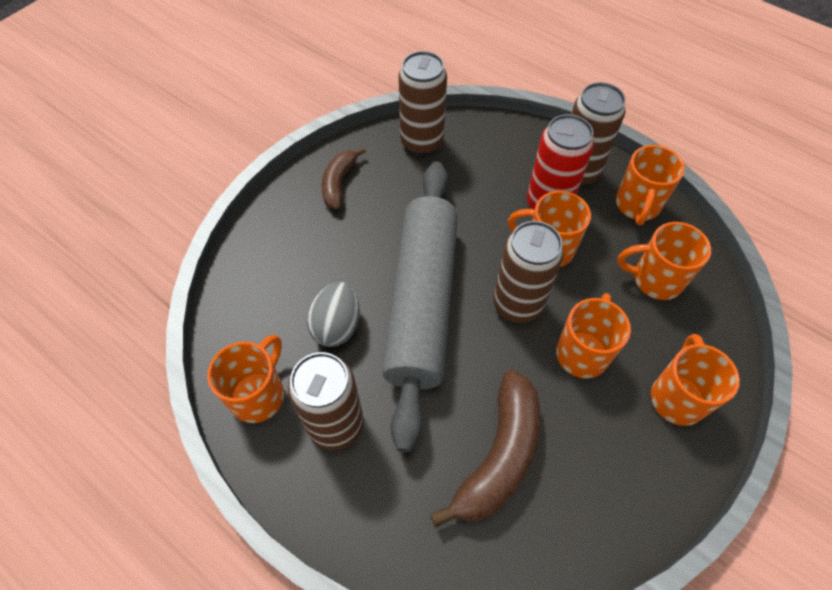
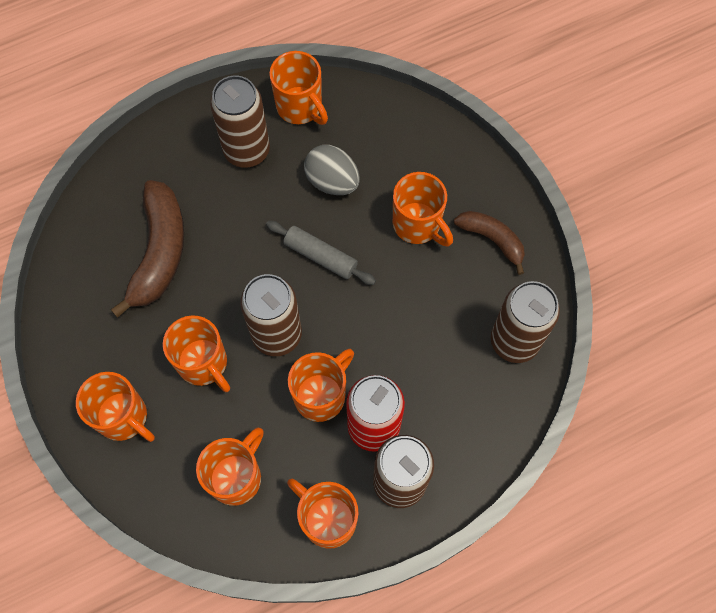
camera: 115 degrees right, 10 degrees up
(350, 239) = (418, 225): none -> orange mug
(422, 302) = (320, 256): grey rolling pin -> grey rolling pin, size x0.41
(499, 456) = (159, 252): brown banana -> brown banana turned 135 degrees counterclockwise

